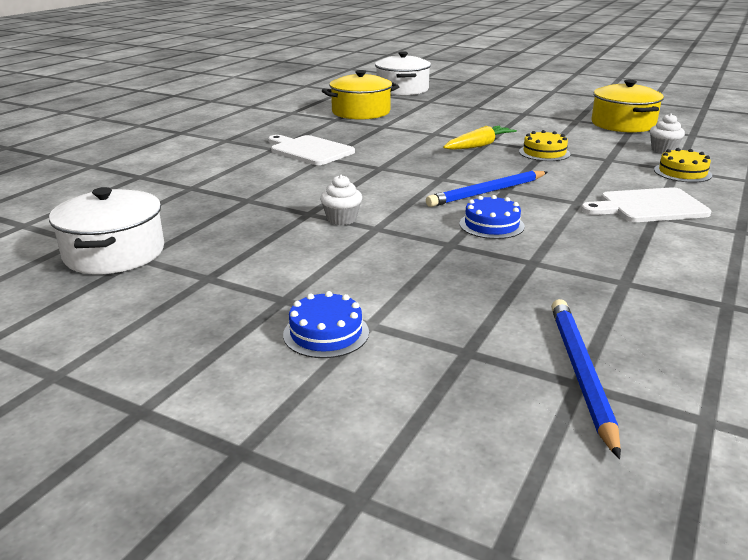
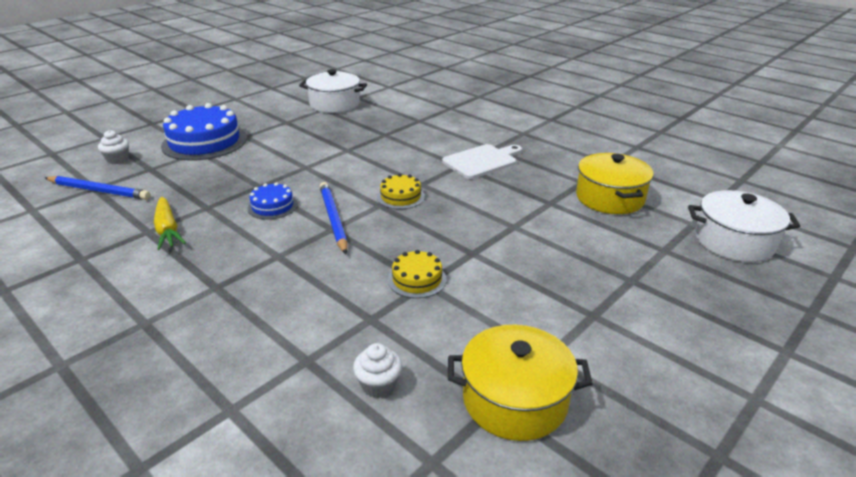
camera: 105 degrees right, 5 degrees up
(326, 333) = (204, 142): blue cake -> blue cake, size x2.01
(341, 219) = (329, 158): white cupcake -> white cupcake (118, 160)
(479, 145) = (460, 244): yellow carrot -> yellow carrot (168, 230)
(648, 206) = (236, 292): white cutting board -> none
(682, 172) = (294, 360): yellow cake -> yellow cake (400, 197)

